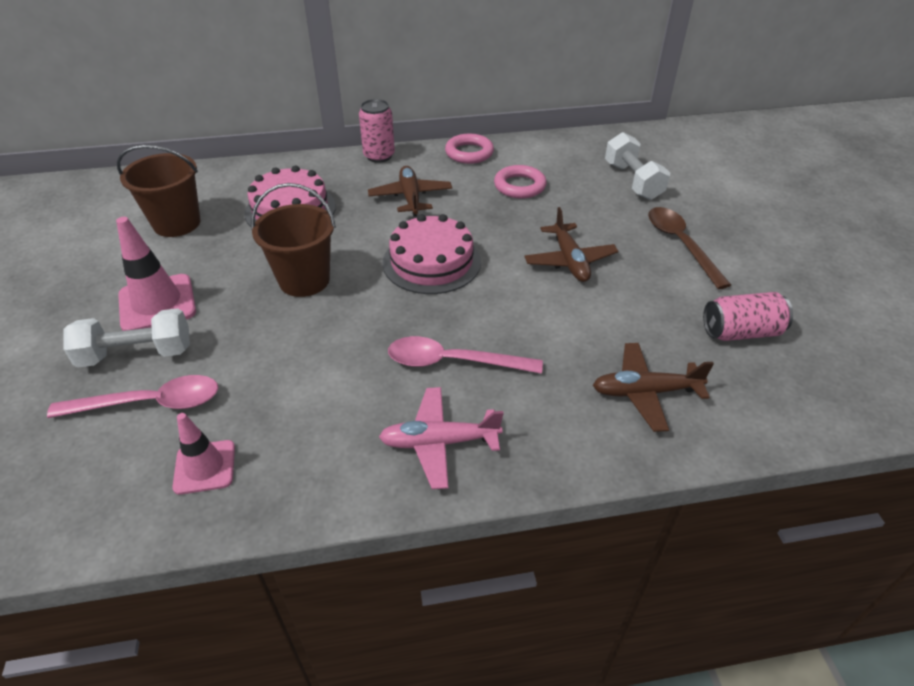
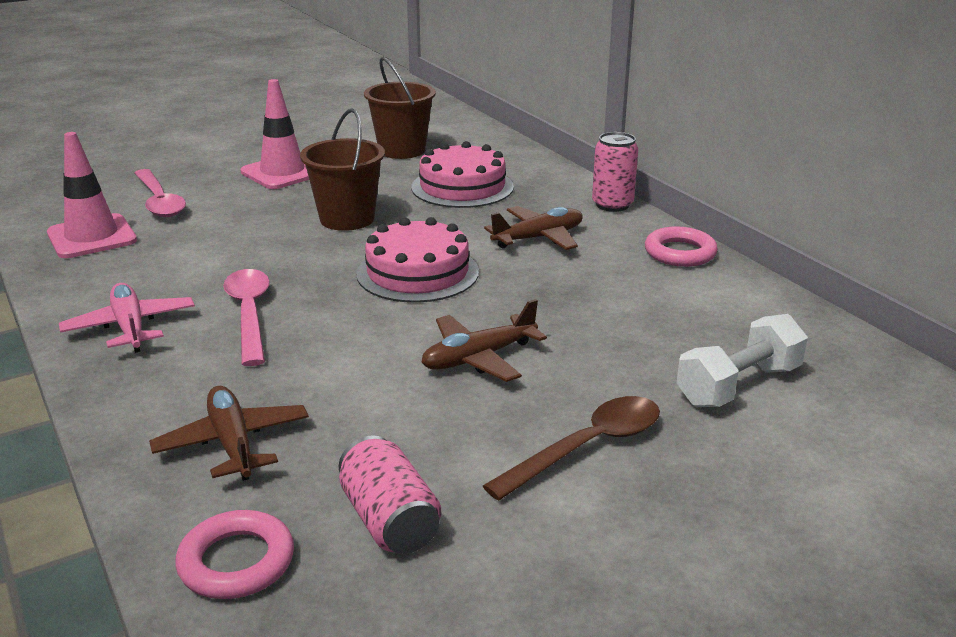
camera: 70 degrees right, 15 degrees down
(137, 354) = (215, 182): white dumbbell -> none
(205, 467) = (92, 237): pink traffic cone -> pink traffic cone, size x1.56
(519, 186) = (630, 298): pink ring -> pink ring (236, 562)

